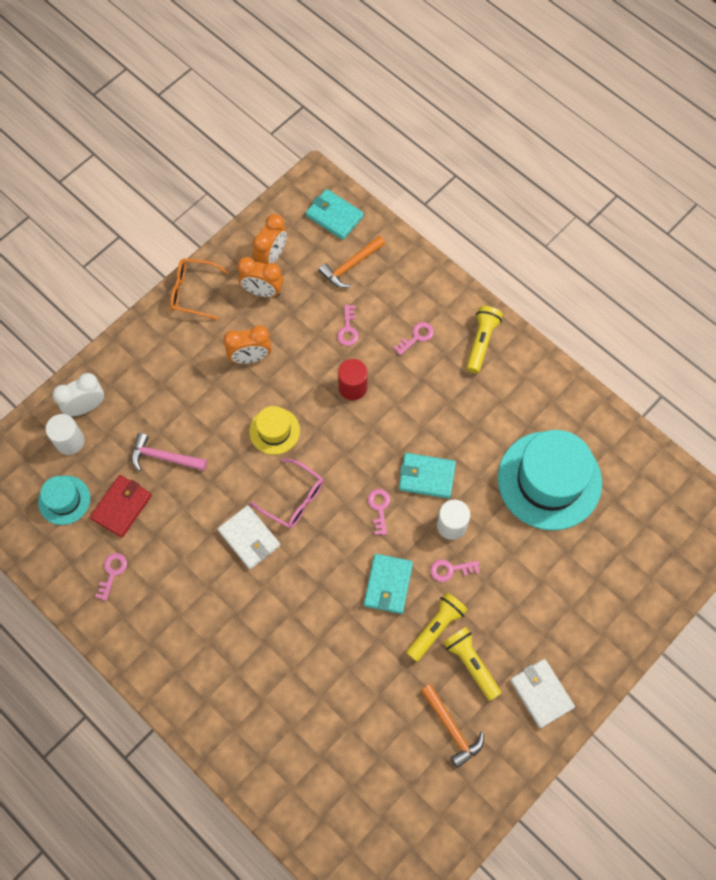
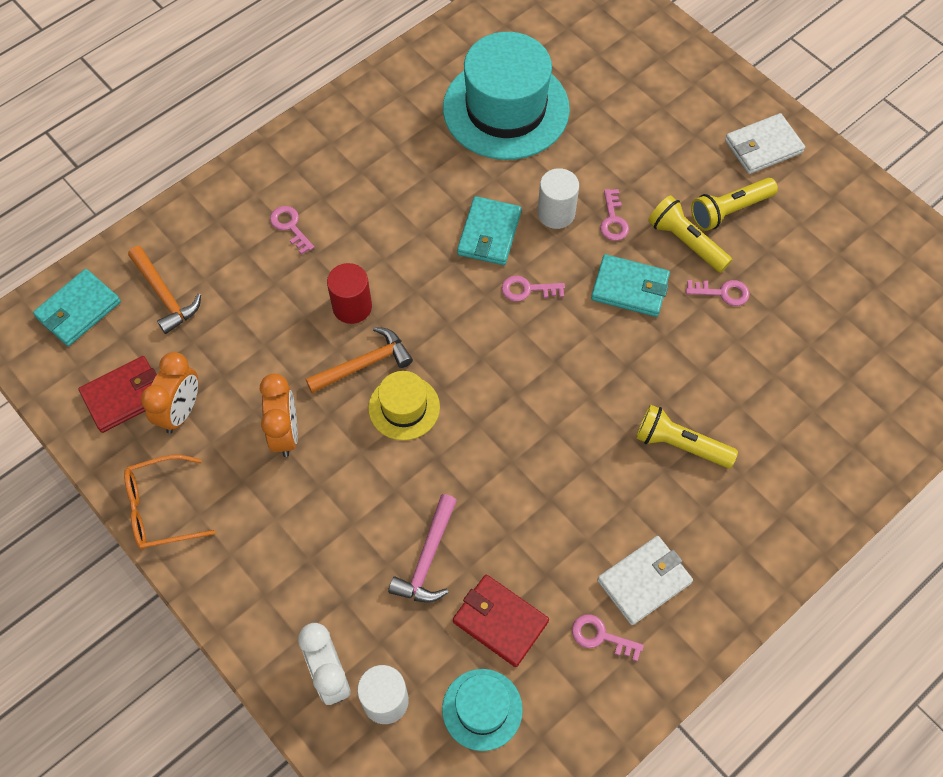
camera: 85 degrees left, 5 degrees down
(193, 292) = (160, 509): orange glasses -> orange glasses turned 60 degrees clockwise
(249, 538) = (559, 448): white wallet -> white wallet (644, 581)
(271, 256) = (124, 396): orange clock -> red wallet
(294, 499) = (507, 389): pink glasses -> none
(348, 329) = (263, 306): pink key -> pink key (722, 292)
(452, 728) = (807, 237): orange hammer -> orange hammer (364, 364)
(481, 342) = (310, 156): yellow flashlight -> yellow flashlight (680, 444)

